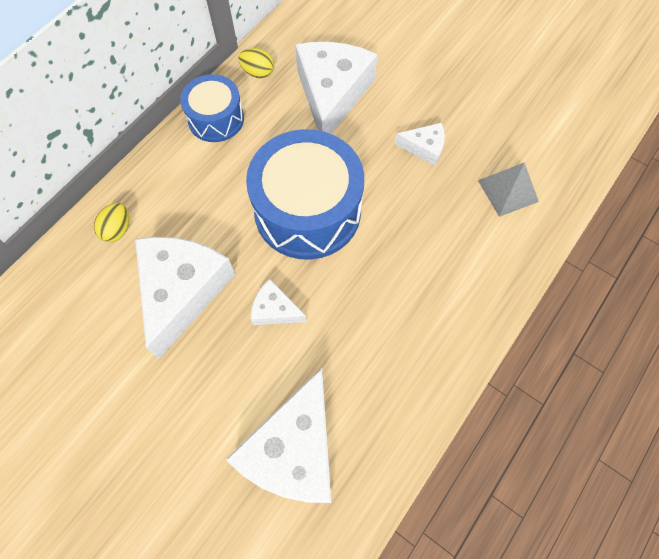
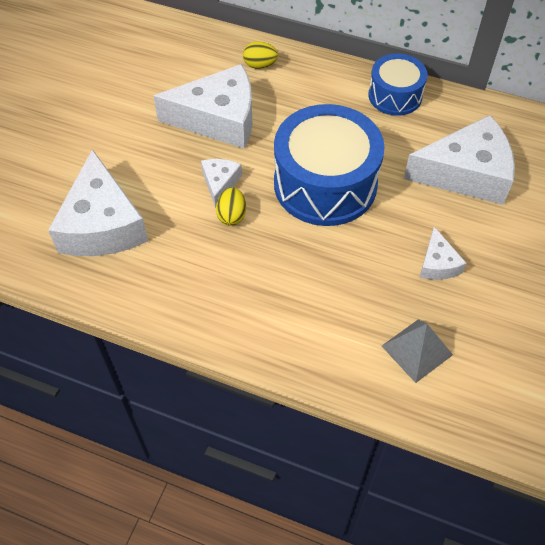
camera: 75 degrees right, 10 degrees down
(258, 72) = (462, 111): yellow egg -> yellow egg (232, 215)
(294, 450) = (102, 224): white cheese -> white cheese turned 105 degrees counterclockwise

